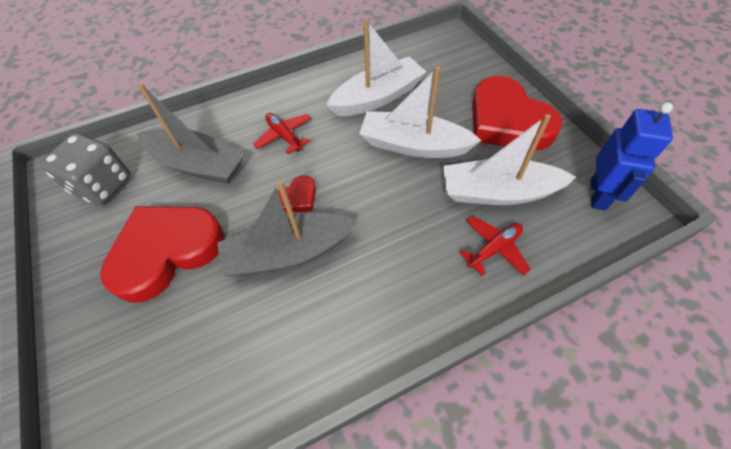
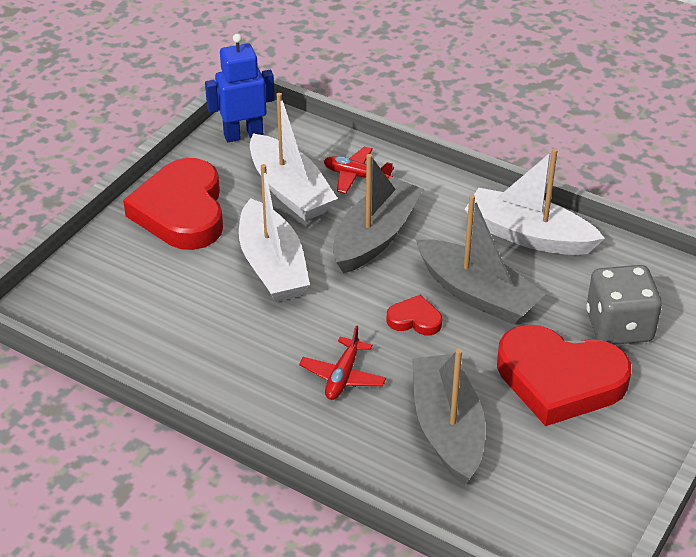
camera: 125 degrees left, 15 degrees down
(102, 185) = (550, 499): grey dice -> grey dice (619, 326)
(377, 97) = (215, 325): white boat -> white boat (528, 235)
(403, 221) = (375, 237): none -> grey boat
(507, 121) = (181, 211): red heart -> red heart turned 150 degrees clockwise

